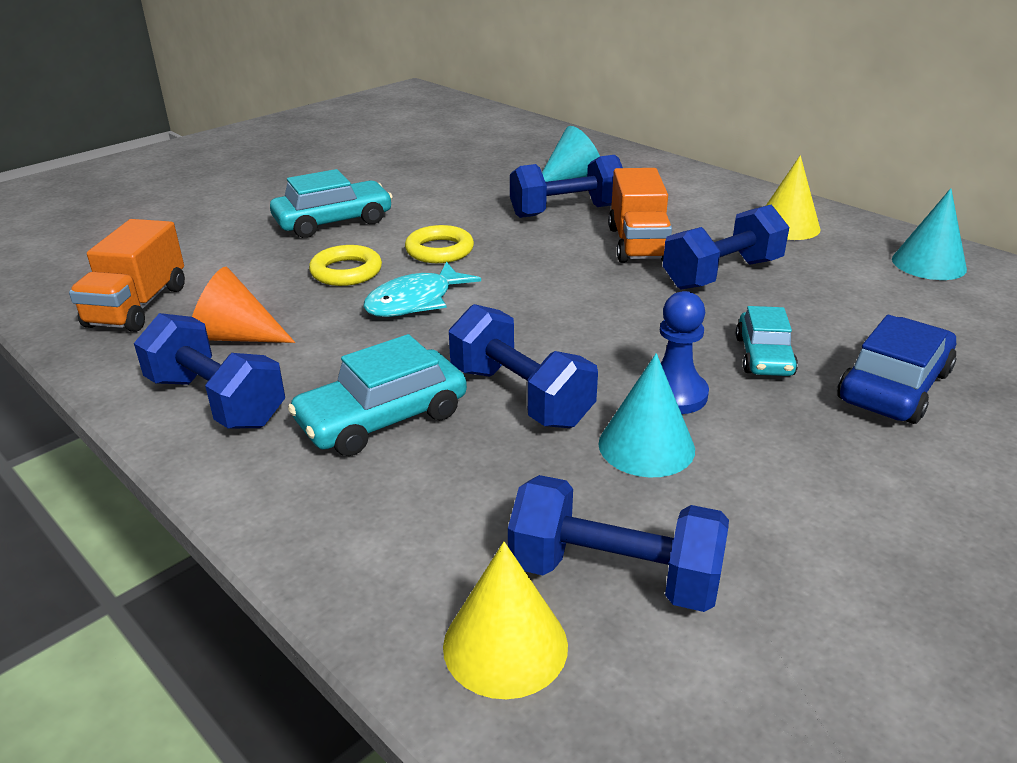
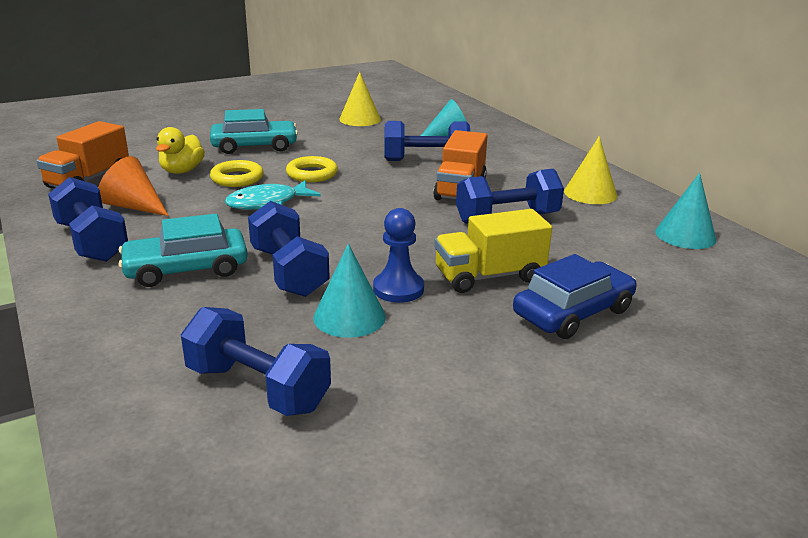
camera: 15 degrees right, 5 degrees down
(262, 272) = (182, 171): none -> yellow duck
(505, 645) = (153, 411): yellow cone -> yellow cone (360, 119)
(764, 356) = (489, 276): turquoise car -> yellow truck

